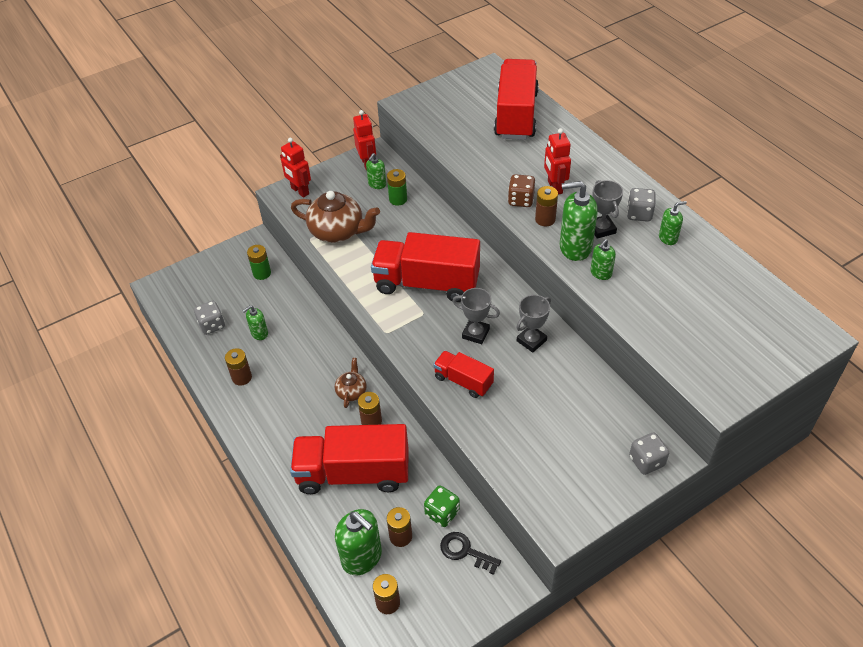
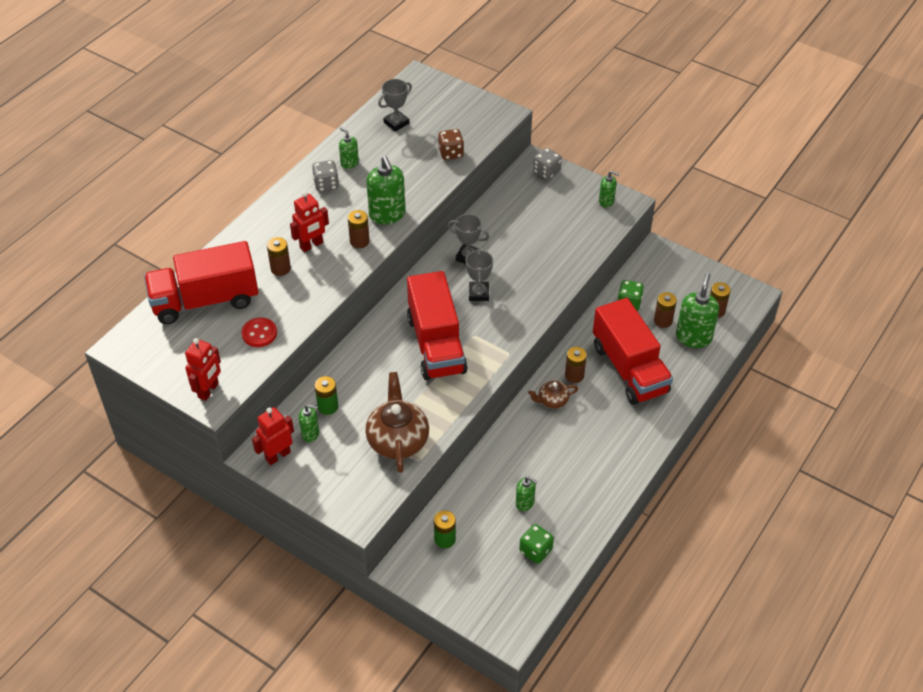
camera: 115 degrees left, 0 degrees up
(212, 325) = (535, 551): grey dice -> green dice
(242, 377) = (583, 492): brown battery -> brown battery (280, 269)
(299, 191) = (348, 502): red robot -> red robot (209, 390)
(461, 137) = (259, 333): none -> red button
(463, 381) = (533, 287): red truck -> none
(465, 551) = (650, 281): black key -> none
(521, 200) = (340, 263): brown dice -> brown dice (451, 153)
(600, 273) = (411, 193): green soap dispenser -> green soap dispenser (606, 201)
(601, 229) = (356, 203): grey trophy -> grey trophy (396, 123)

